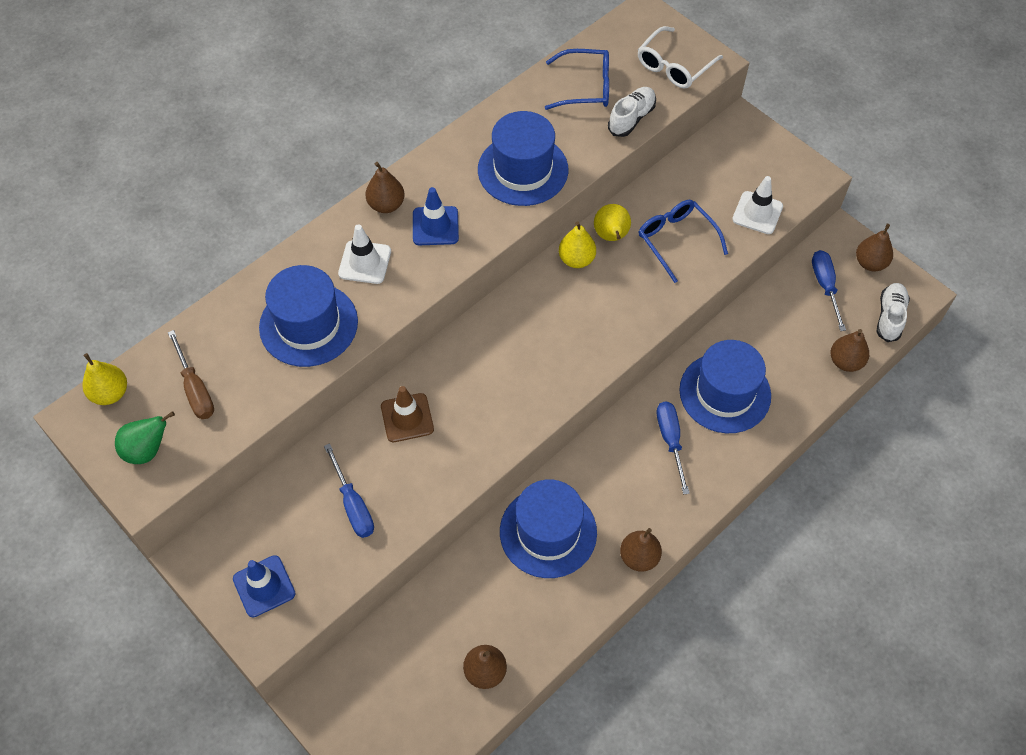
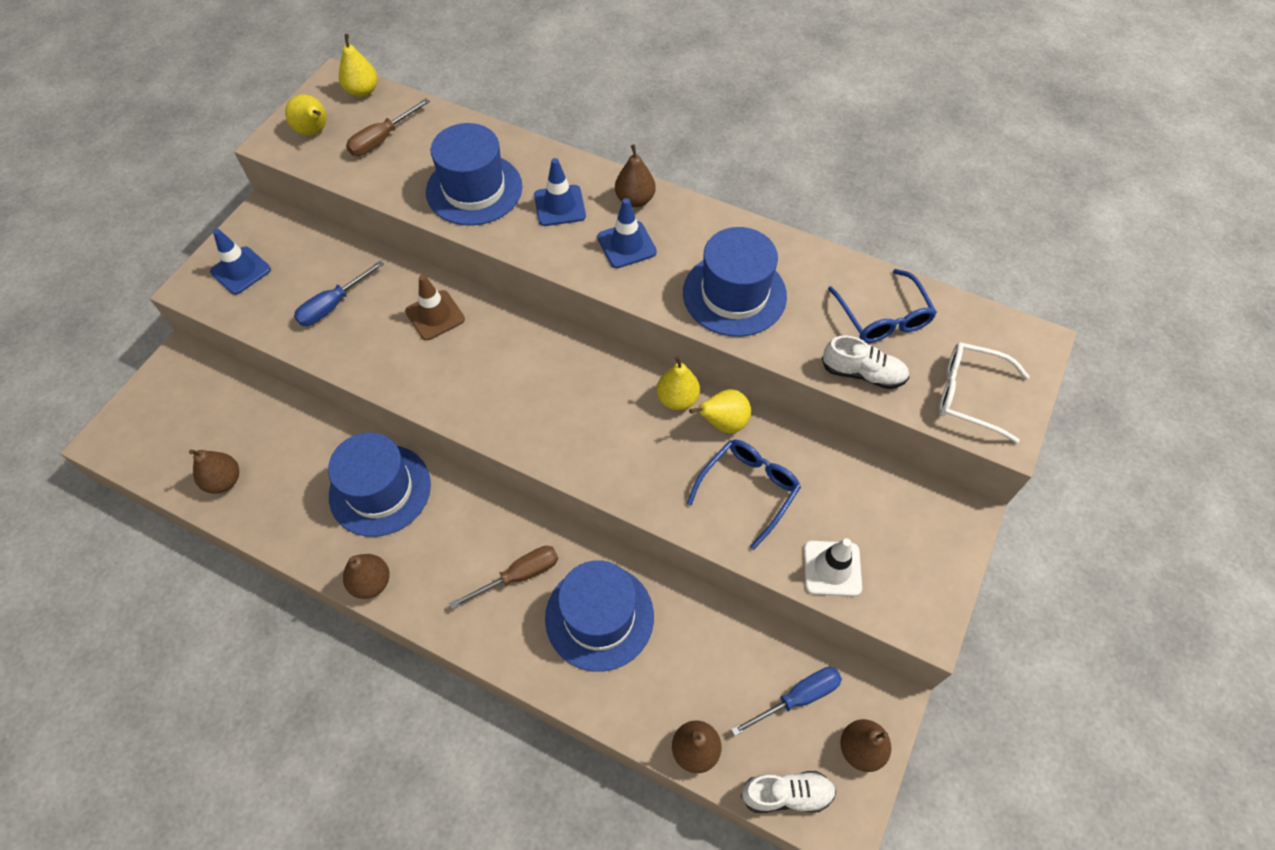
camera: 70 degrees right, 0 degrees up
(147, 450) = (314, 132): green pear -> yellow pear
(365, 262) = (559, 206): white traffic cone -> blue traffic cone
(670, 441) = (518, 576): blue screwdriver -> brown screwdriver

